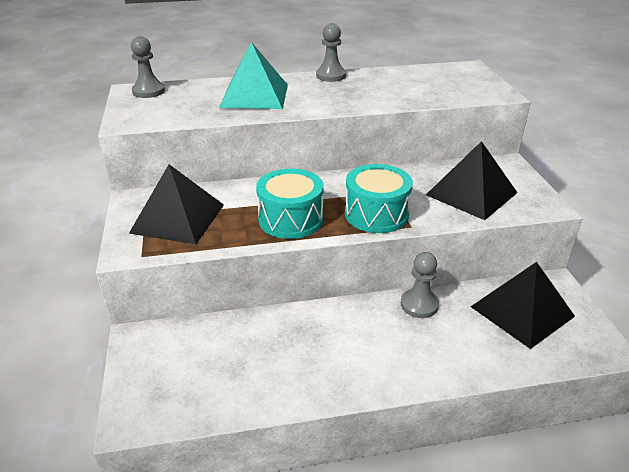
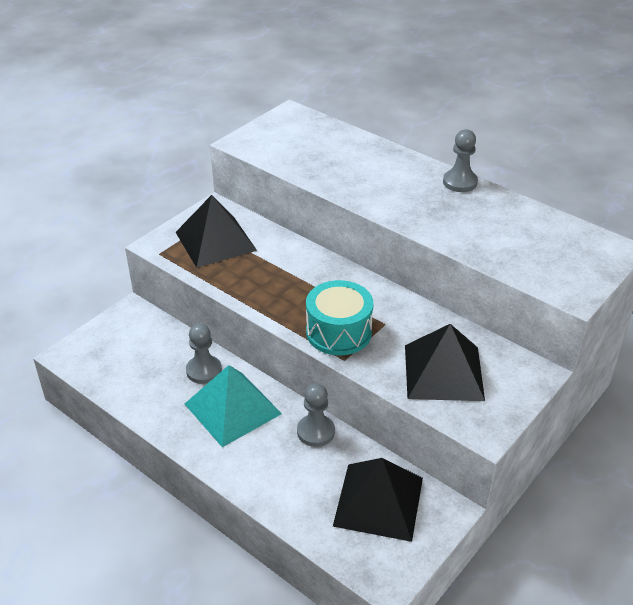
camera: 50 degrees right, 5 degrees up
(148, 91) = (299, 120): grey pawn -> grey pawn (204, 371)
(255, 96) = (361, 168): turquoise pyramid -> turquoise pyramid (232, 409)
(290, 219) = (277, 292): turquoise drum -> none

